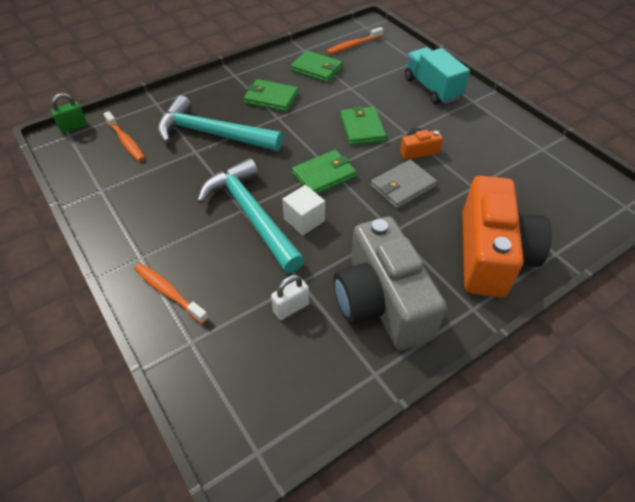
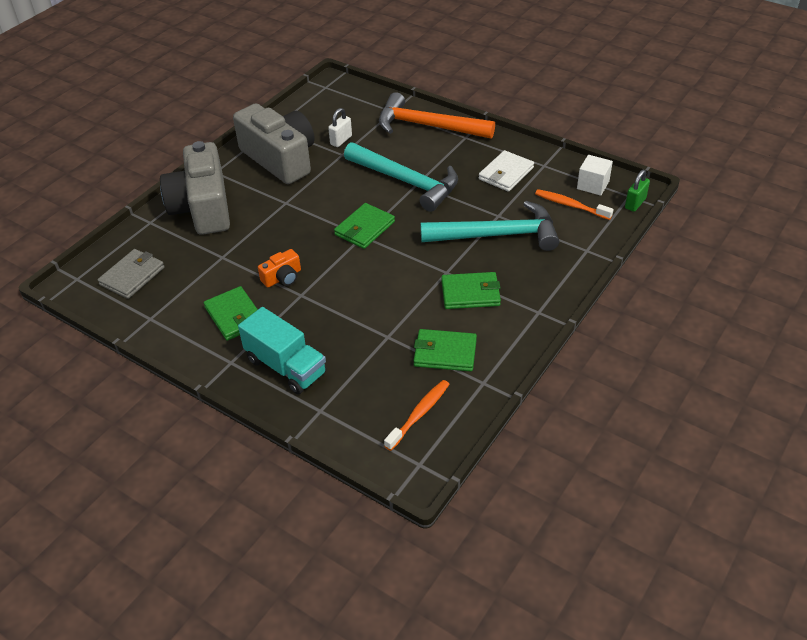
camera: 160 degrees right, 5 degrees down
(146, 192) = (506, 173): none -> white wallet
(169, 292) = (428, 126): orange toothbrush -> orange hammer
(304, 220) = (362, 190): white cube -> white cube (593, 185)
(362, 128) = (350, 286): green wallet -> green wallet (234, 316)
(402, 186) = (288, 239): grey wallet -> grey wallet (132, 276)
(491, 254) = (202, 207): orange camera -> grey camera

